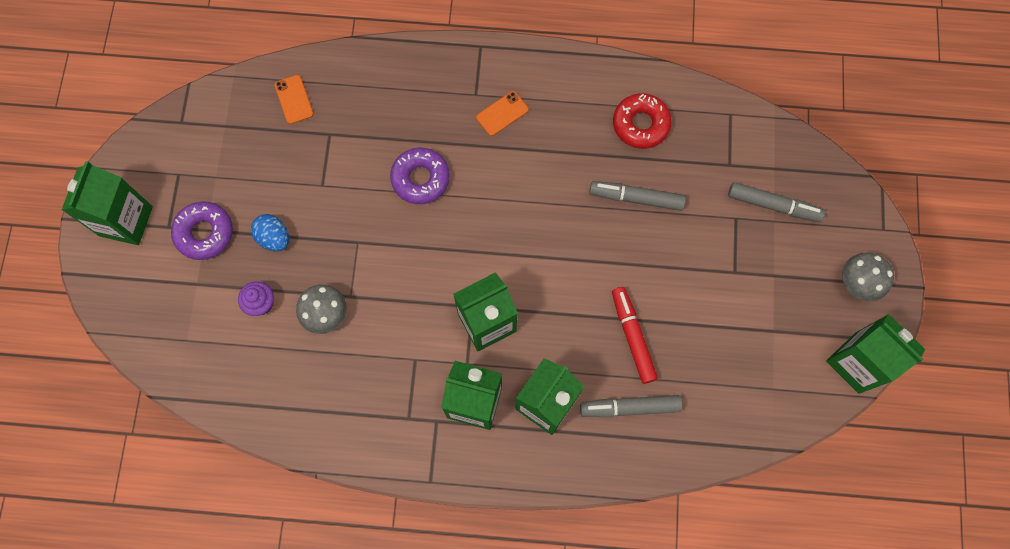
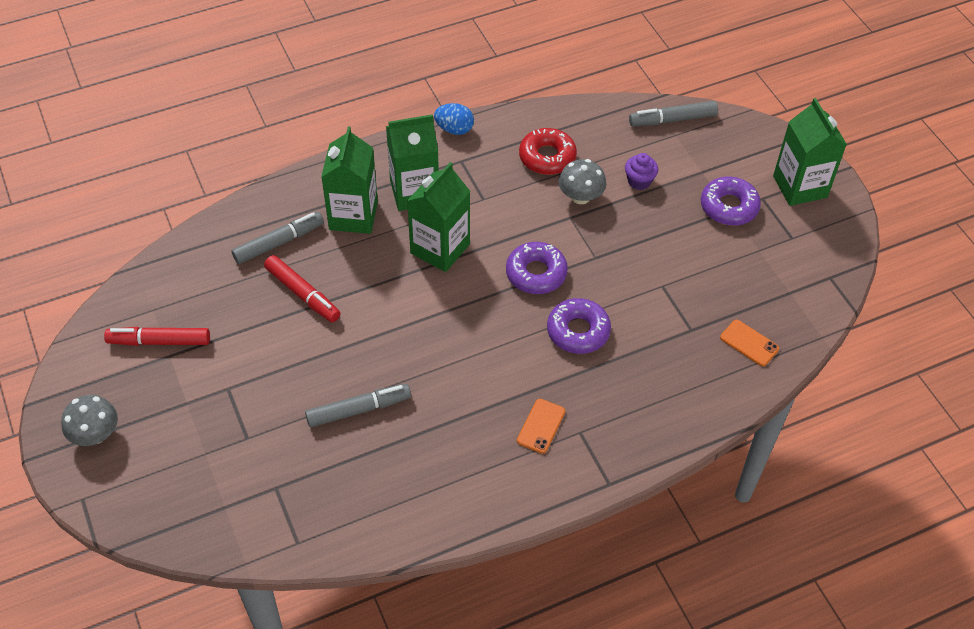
camera: 150 degrees right, 20 degrees down
(274, 238) = (668, 229): blue egg -> blue egg (454, 129)
(419, 252) = (536, 273): none -> purple donut
(640, 124) = (391, 484): red donut -> red donut (547, 157)
(773, 205) = (212, 468): grey marker -> grey marker (672, 120)
(778, 350) = (159, 341): none -> red marker
(857, 363) = (77, 364): green carton -> none

